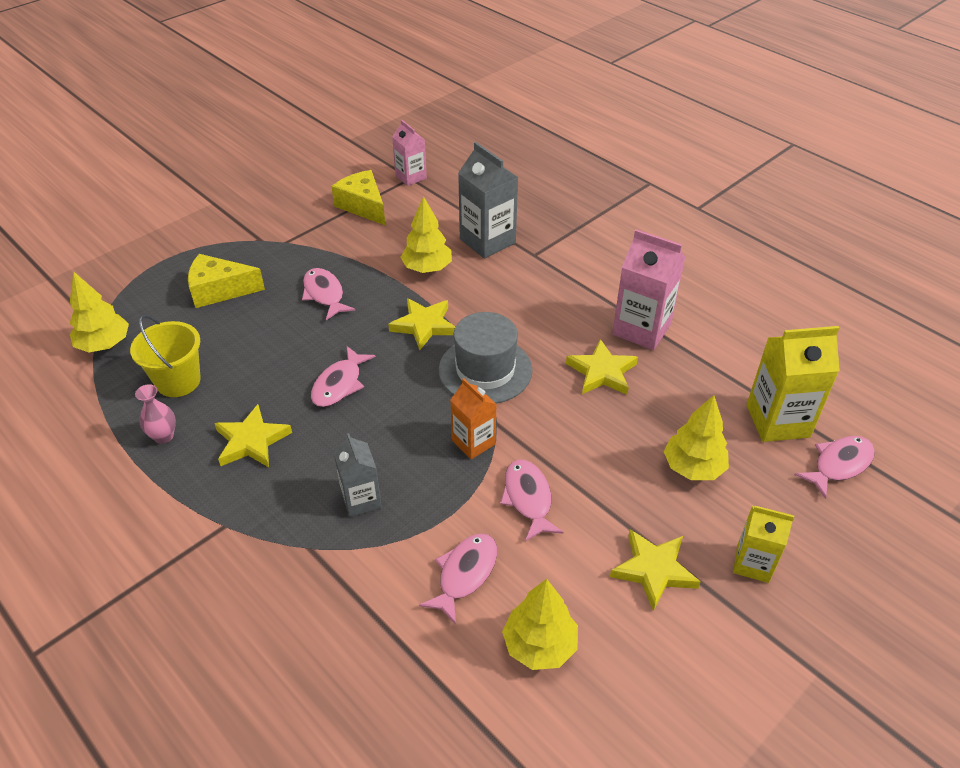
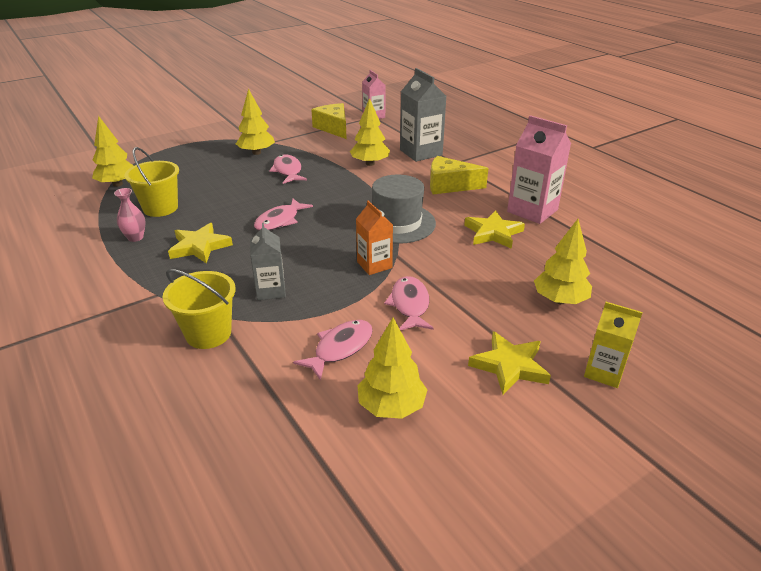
camera: 10 degrees right, 10 degrees down
(219, 290) = (212, 163): yellow cheese -> yellow cheese (449, 185)
(273, 264) = (256, 152): none -> yellow tree
(307, 576) = (208, 333): none -> yellow bucket
(424, 325) = (357, 194): yellow star -> none
(777, 421) = (642, 278): yellow carton -> none
(839, 465) = (696, 312): pink fish -> none

